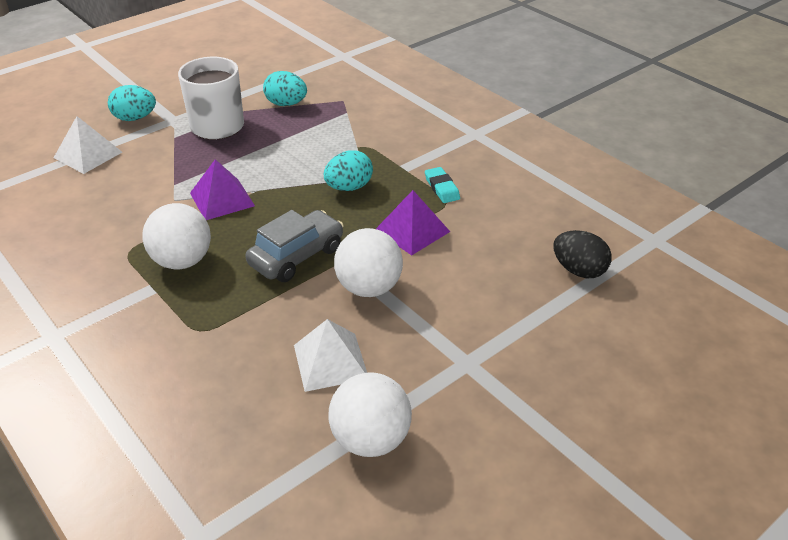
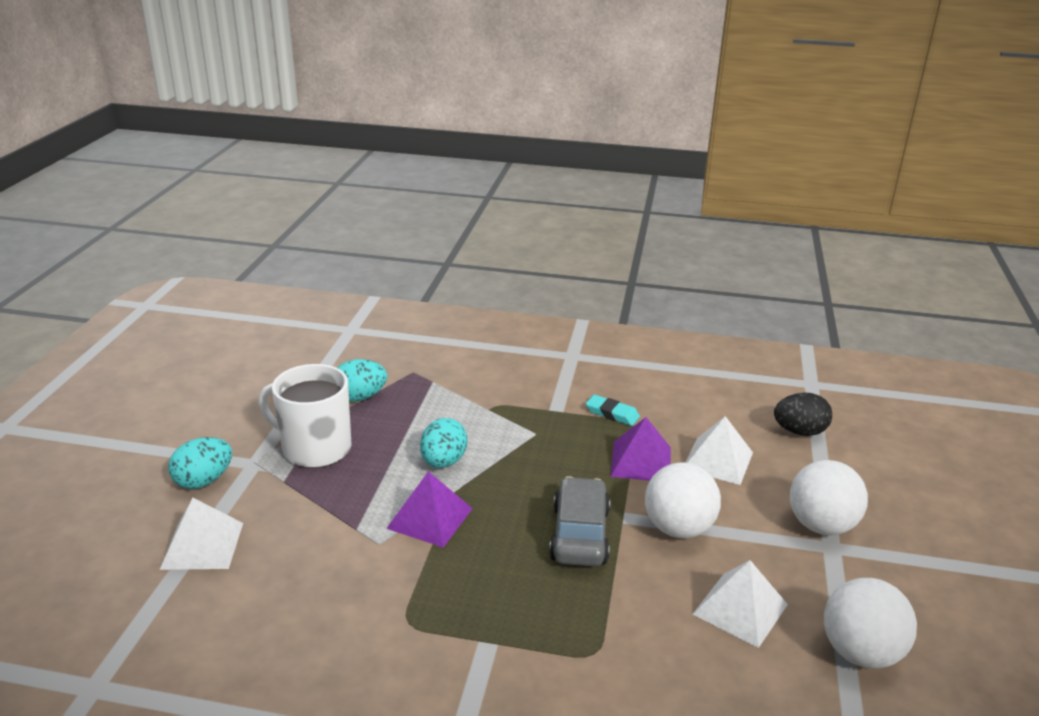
camera: 40 degrees left, 10 degrees down
(182, 261) = (479, 599): white ball -> white ball (821, 525)
(349, 187) = (534, 449): turquoise egg -> turquoise egg (443, 462)
(473, 258) = (718, 460): none -> white pyramid

